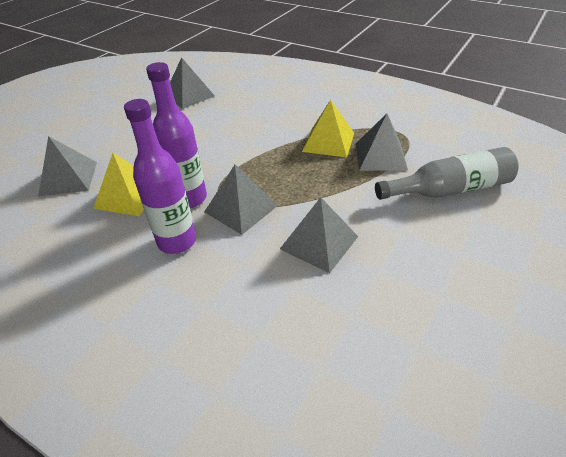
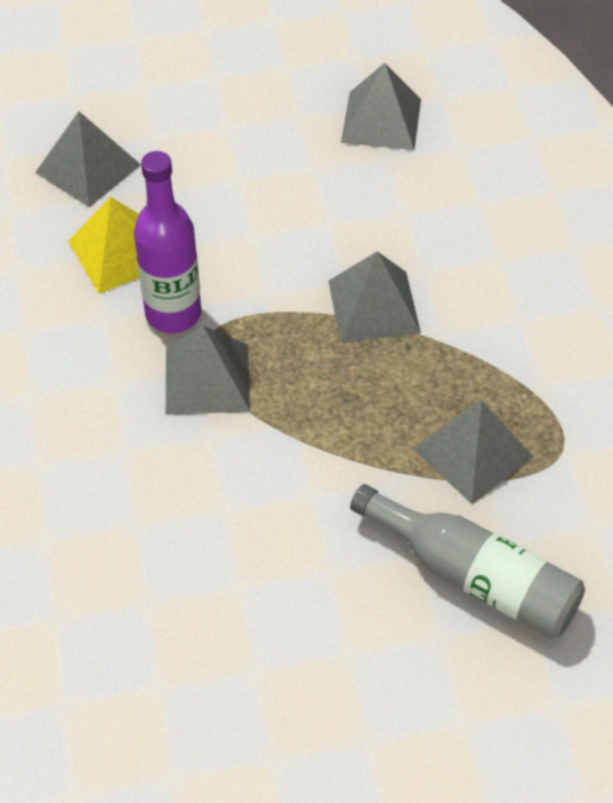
camera: 45 degrees right, 10 degrees up
(177, 241) = (96, 364): purple bottle -> none
(319, 242) = (226, 499): grey pyramid -> grey pyramid (373, 306)
(328, 142) = (443, 369): yellow pyramid -> none

